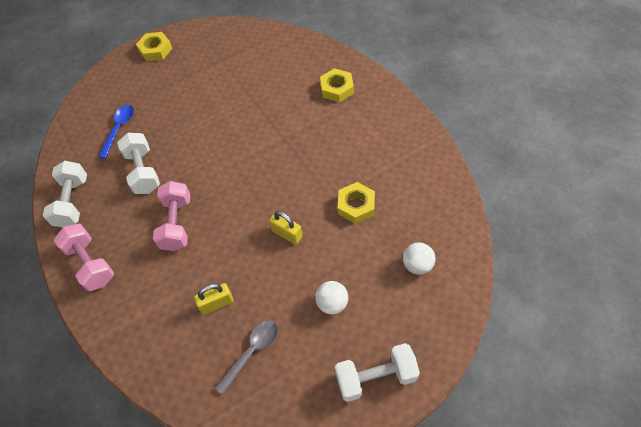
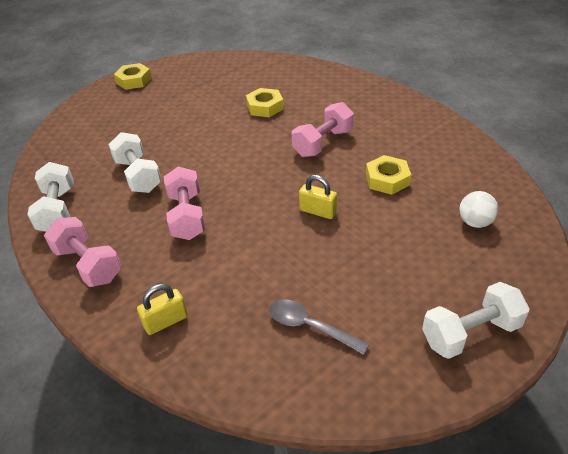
camera: 10 degrees left, 15 degrees down
(119, 129) = (104, 143): blue spoon -> none
(216, 303) = (253, 284): yellow padlock -> yellow padlock (166, 321)
(252, 352) = (310, 327): grey spoon -> grey spoon turned 90 degrees counterclockwise
(311, 154) = (323, 143): none -> pink dumbbell
(332, 303) = (391, 268): white ball -> none
(337, 89) = (333, 92): yellow nut -> yellow nut (265, 107)

